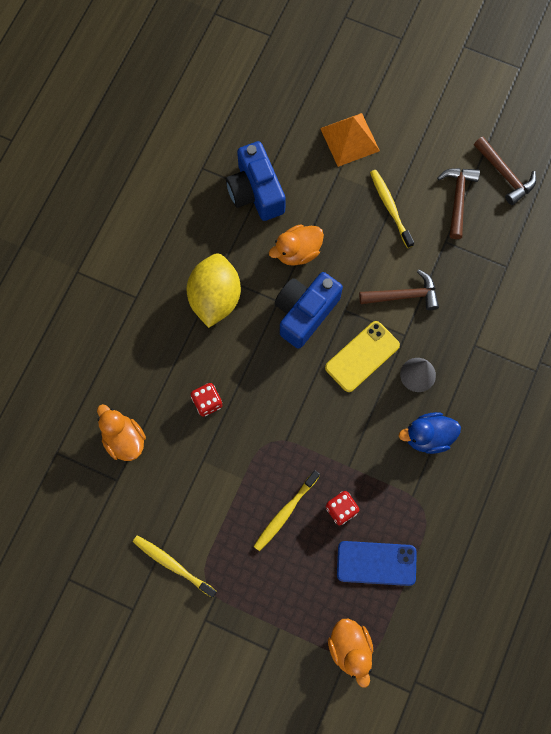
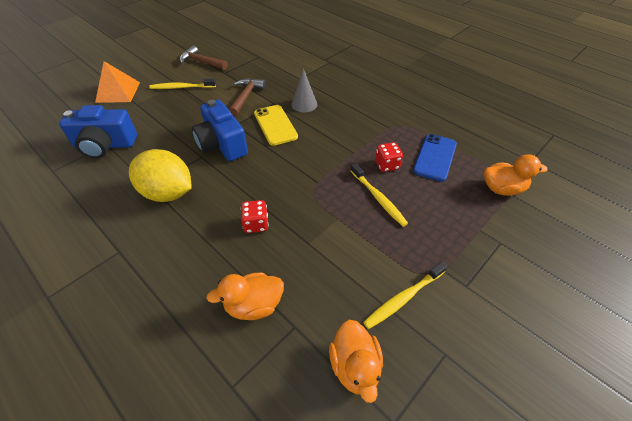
camera: 70 degrees left, 25 degrees down
(297, 252) = (172, 136): orange duck -> orange duck (355, 366)
(427, 436) = (349, 111): blue duck -> none
(505, 175) = (203, 44): brown hammer -> none

